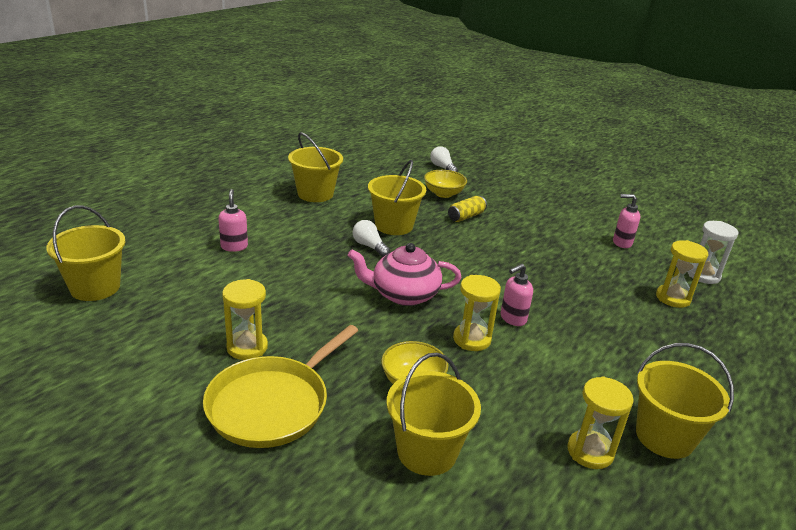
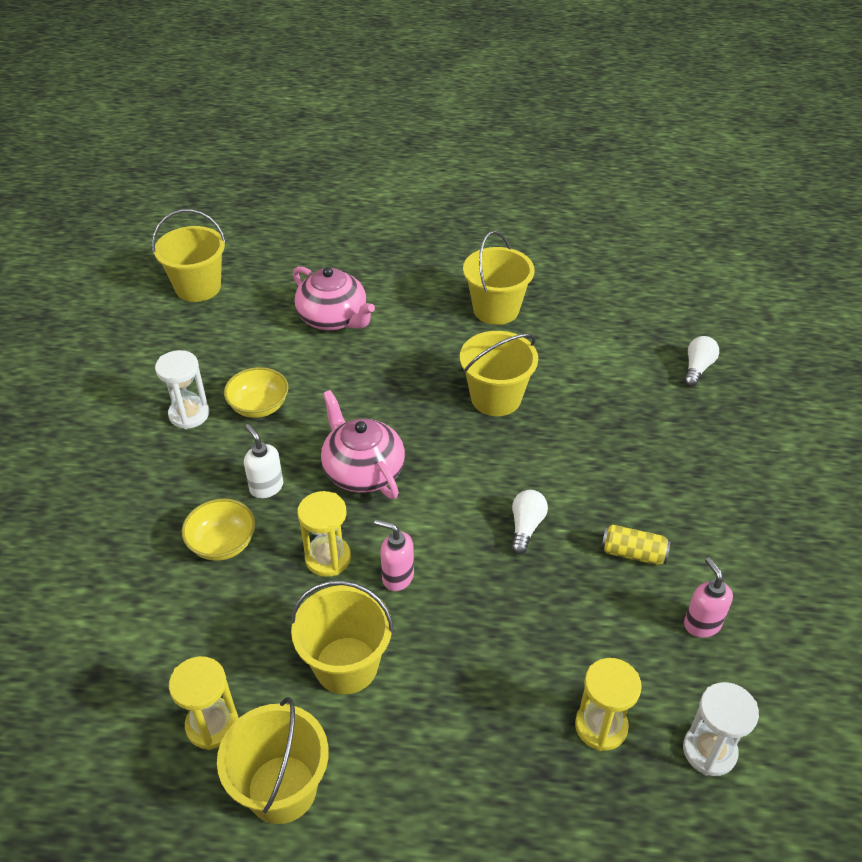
camera: 60 degrees right, 15 degrees up
(234, 246) = (333, 318): pink soap dispenser -> pink teapot
(247, 347) = (189, 414): yellow hourglass -> white hourglass
(272, 404) = (128, 470): yellow pan -> none
(369, 246) = (431, 401): white light bulb -> white light bulb (526, 527)
(374, 340) = (266, 487): none -> white soap dispenser
(427, 452) = (133, 597): yellow bucket -> yellow bucket (346, 665)
(443, 194) = (625, 401): yellow bowl -> yellow bowl (259, 406)
(466, 216) = (589, 444): yellow can -> yellow can (633, 553)

